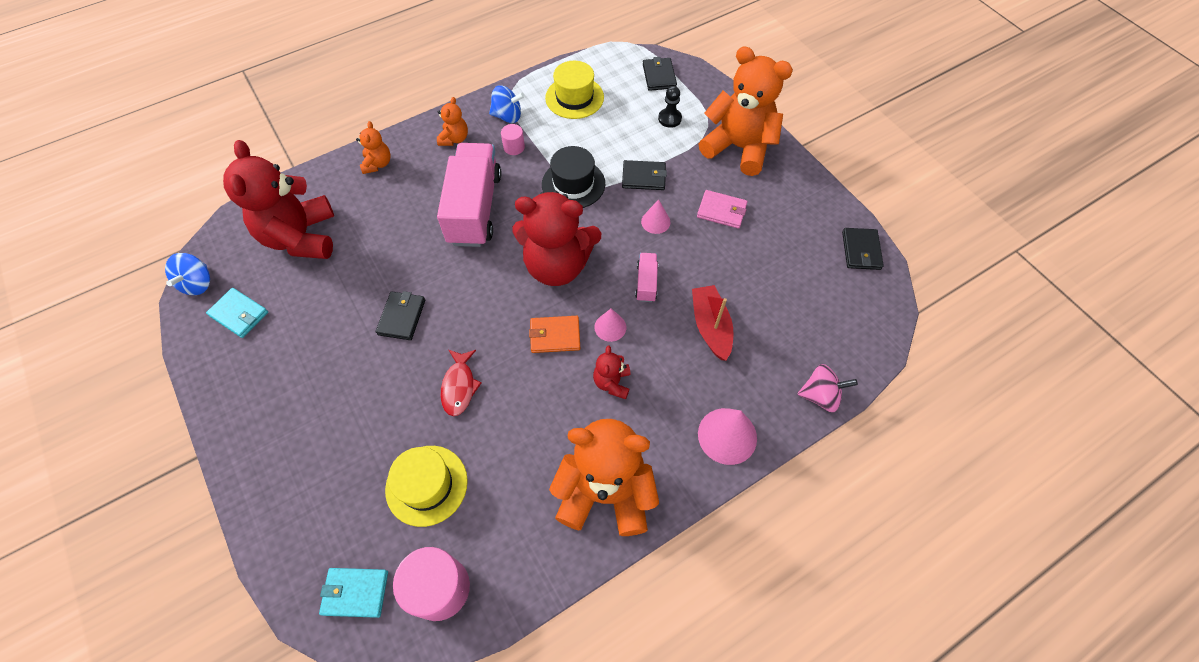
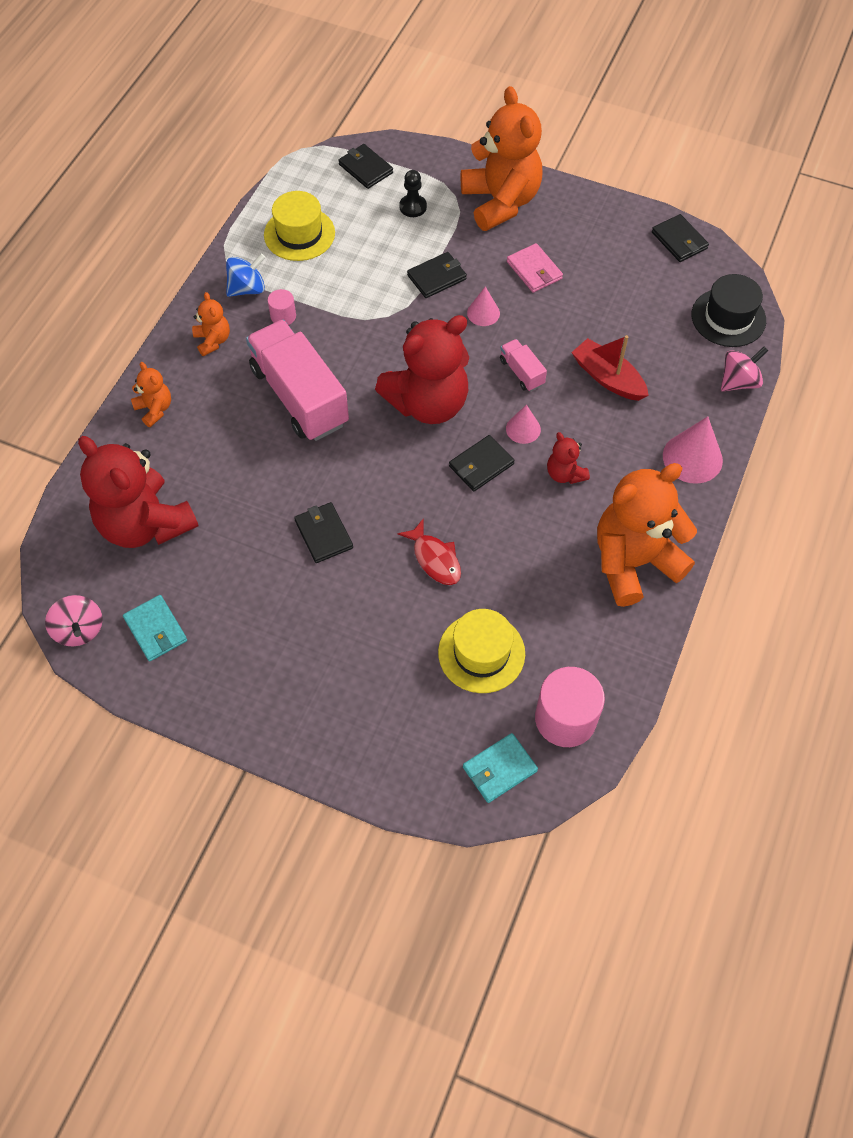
camera: 35 degrees left, 0 degrees up
(198, 283) = (79, 630): blue spinning top -> pink spinning top
(239, 314) = (156, 630): turquoise wallet -> turquoise wallet turned 60 degrees clockwise
(555, 335) = (481, 465): orange wallet -> black wallet
(573, 184) = (375, 320): black hat -> black hat (728, 317)
(721, 211) = (534, 270): pink wallet -> pink wallet turned 75 degrees clockwise
(738, 147) = (500, 202): orange teddy bear -> orange teddy bear turned 75 degrees clockwise

